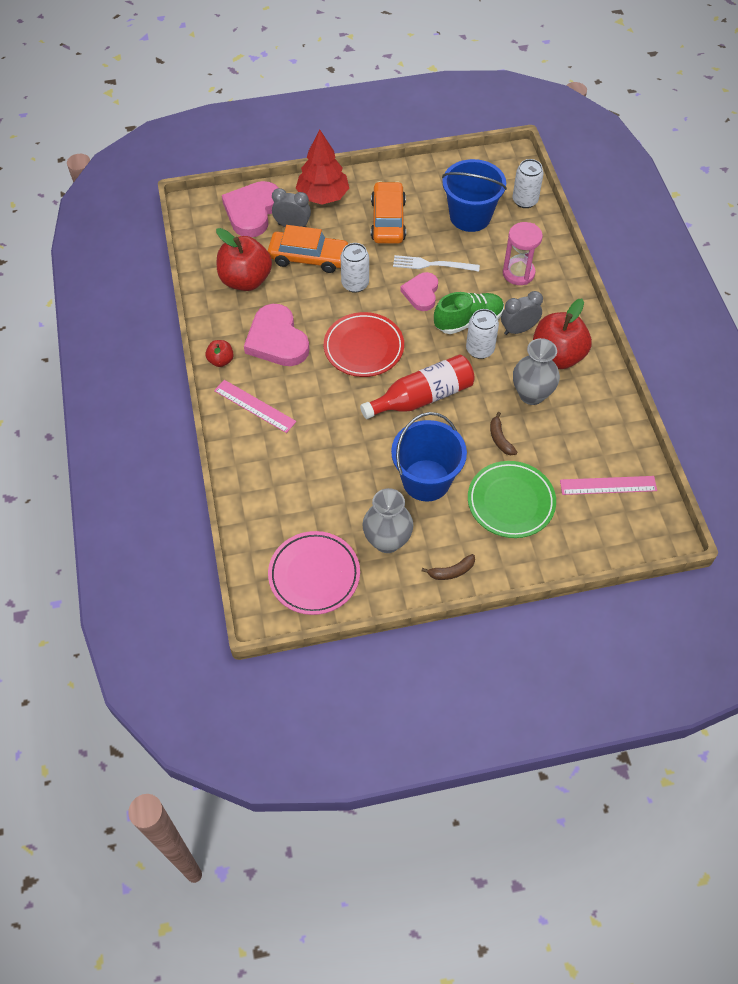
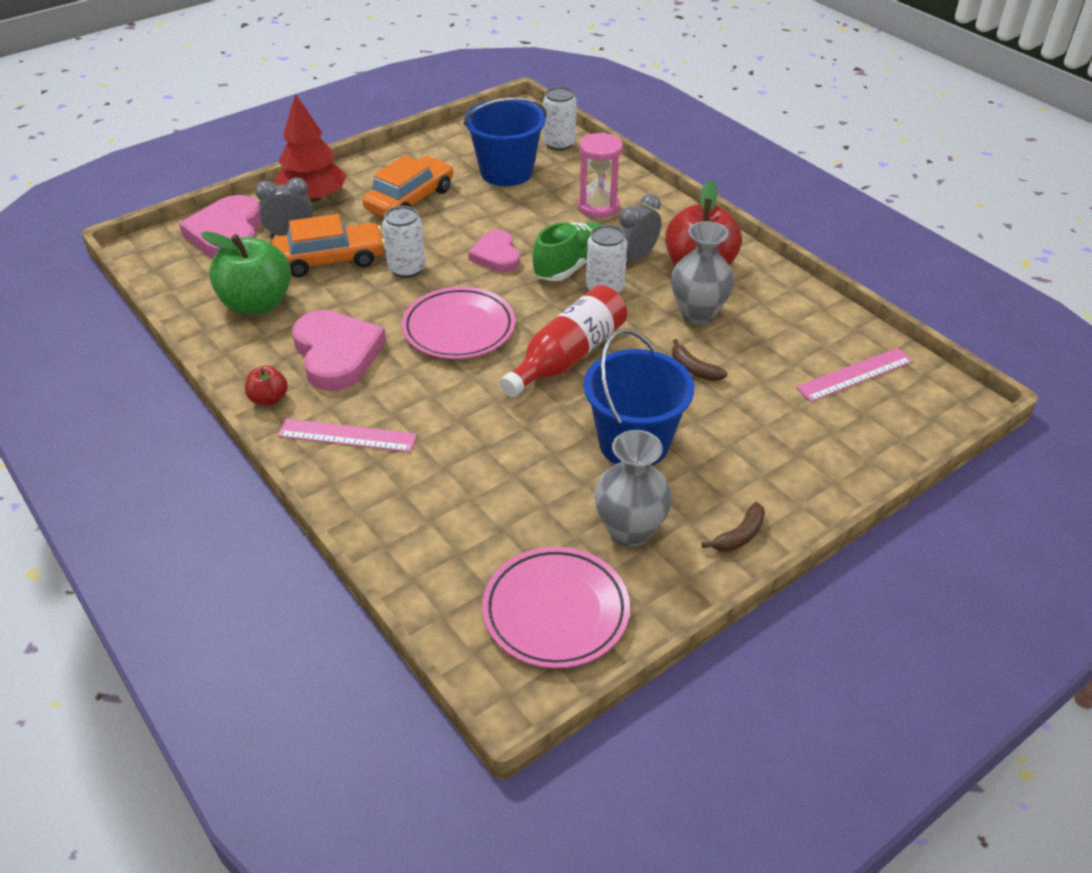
camera: 25 degrees left, 15 degrees down
(245, 280) = (257, 304): red apple -> green apple
(277, 340) = (337, 354): pink heart -> pink heart turned 150 degrees counterclockwise
(363, 348) = (459, 328): red plate -> pink plate
(388, 220) = (410, 199): orange car -> orange car turned 60 degrees clockwise
(432, 265) = (491, 225): white fork -> none
(511, 502) = (756, 430): green plate -> none

